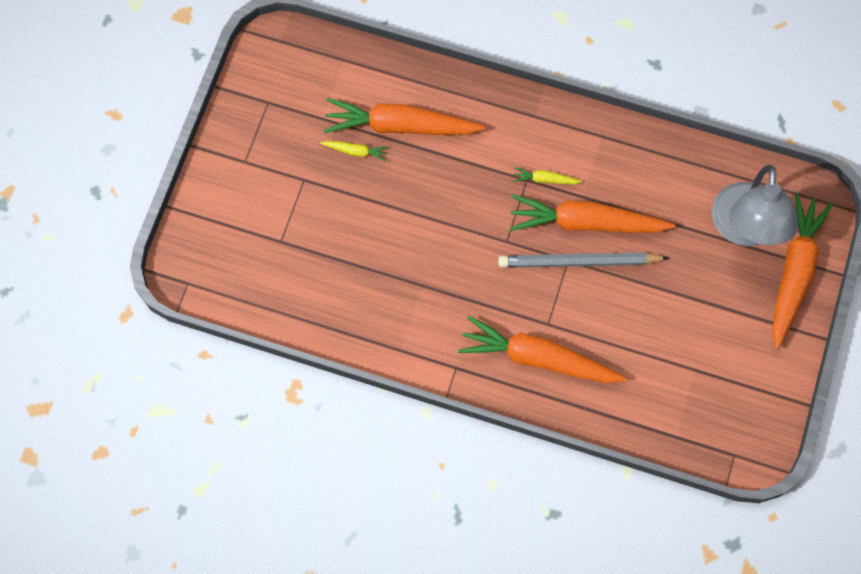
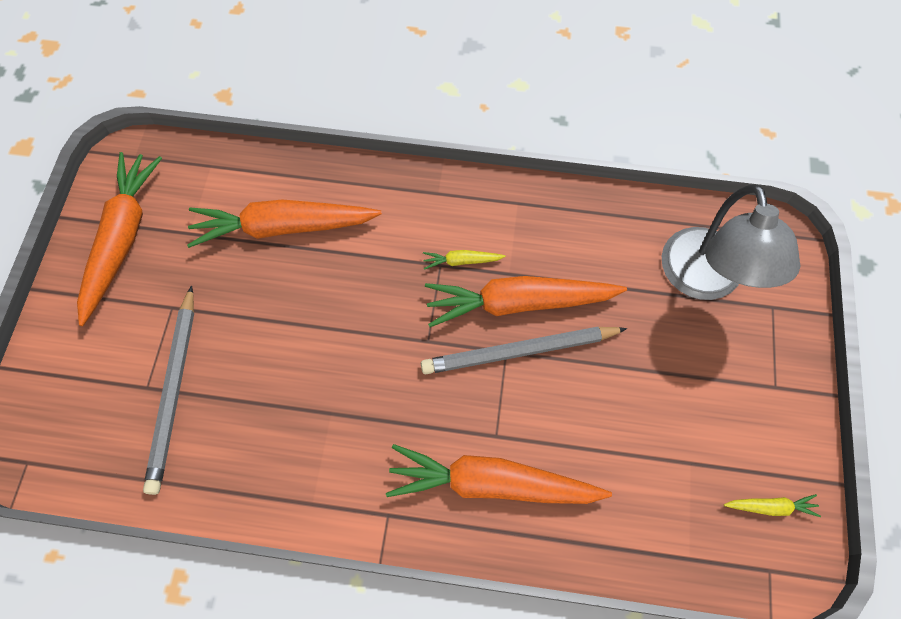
camera: 10 degrees left, 5 degrees down
(302, 247) = (174, 390): none -> grey pencil
(355, 151) = (232, 264): yellow carrot -> yellow carrot (771, 507)
(794, 272) = (776, 321): orange carrot -> orange carrot (122, 238)

